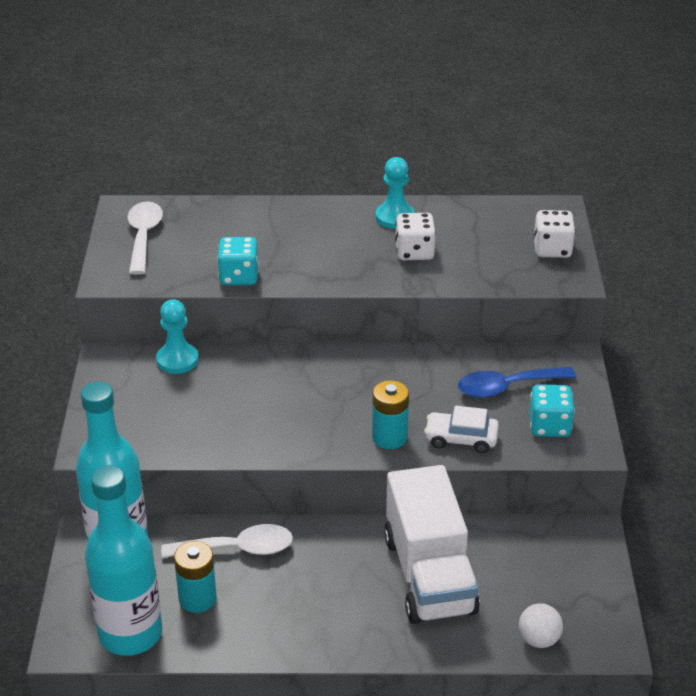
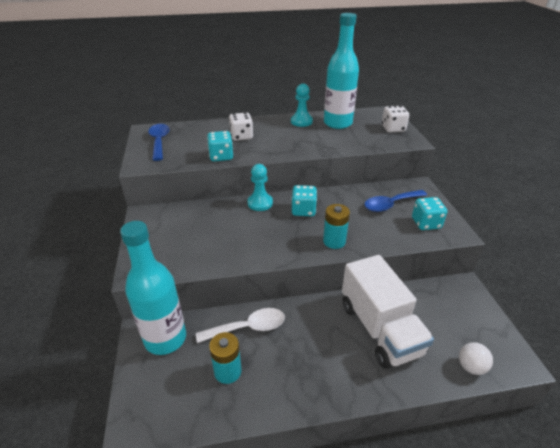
camera: 10 degrees left, 0 degrees up
(130, 634) = (182, 410): turquoise bottle -> turquoise bottle (337, 123)
(143, 236) = (159, 141): white spoon -> blue spoon
(177, 360) = (189, 210): turquoise pawn -> turquoise pawn (260, 203)
(359, 381) = (303, 210): none -> turquoise dice
(414, 252) = (319, 136): white dice -> white dice (241, 136)
(461, 439) = (378, 237): white car -> none

